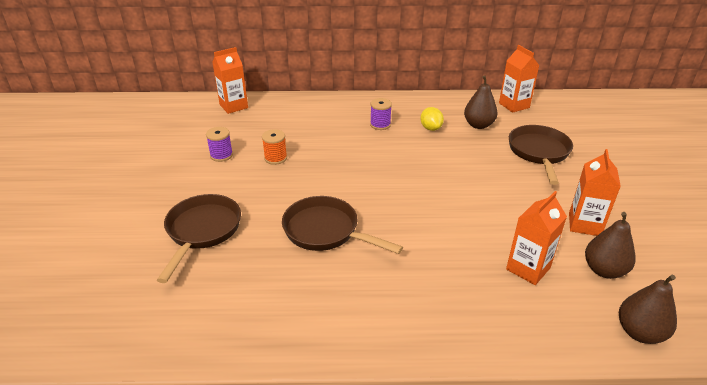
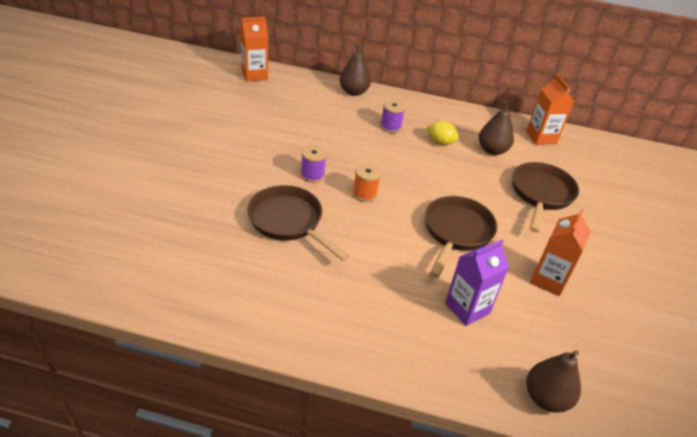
camera: 10 degrees right, 5 degrees up
(202, 231) = (176, 194): brown pan -> brown pan (456, 233)
(221, 155) = (223, 123): purple spool -> purple spool (312, 175)
(275, 158) = (272, 138): orange spool -> orange spool (364, 194)
(431, 128) = (440, 142): yellow lemon -> yellow lemon turned 60 degrees counterclockwise
(528, 268) = (467, 308): orange carton -> purple carton
(604, 270) = (543, 330): brown pear -> brown pear (353, 92)

